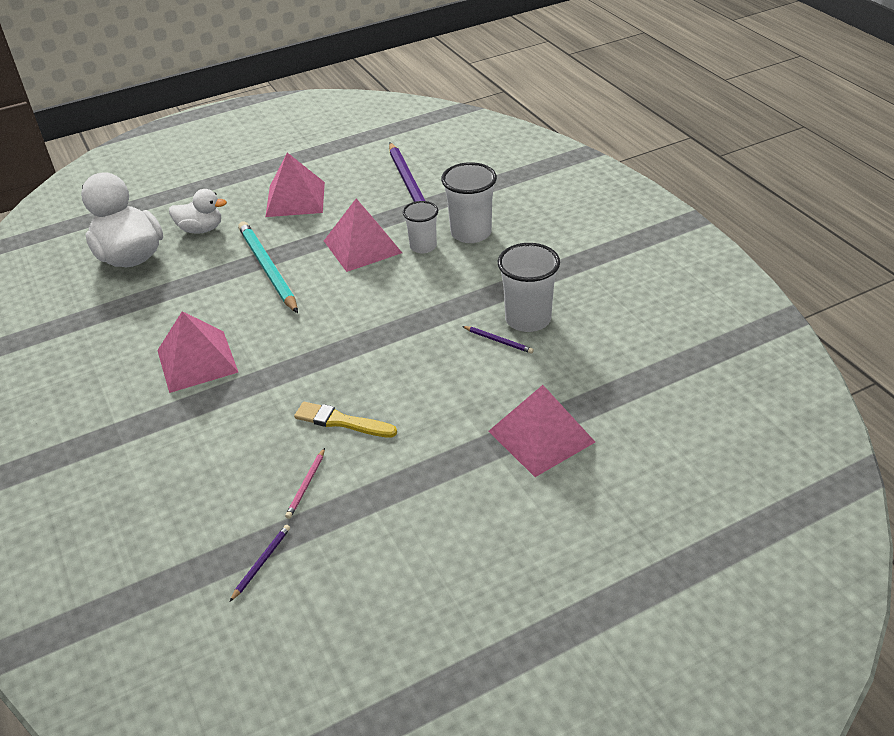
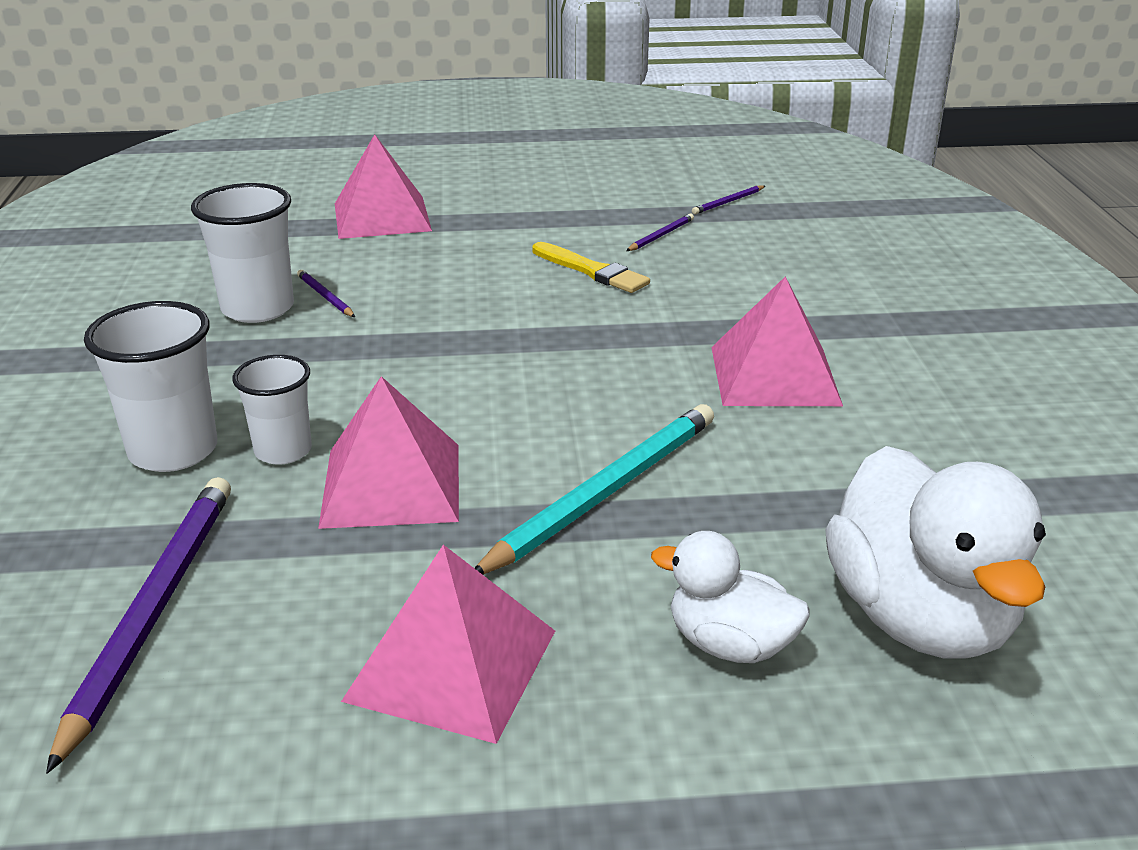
camera: 160 degrees left, 10 degrees down
(267, 269) = (604, 492): turquoise pencil -> turquoise pencil turned 135 degrees counterclockwise
(306, 485) = (661, 235): pink pencil -> purple pencil

